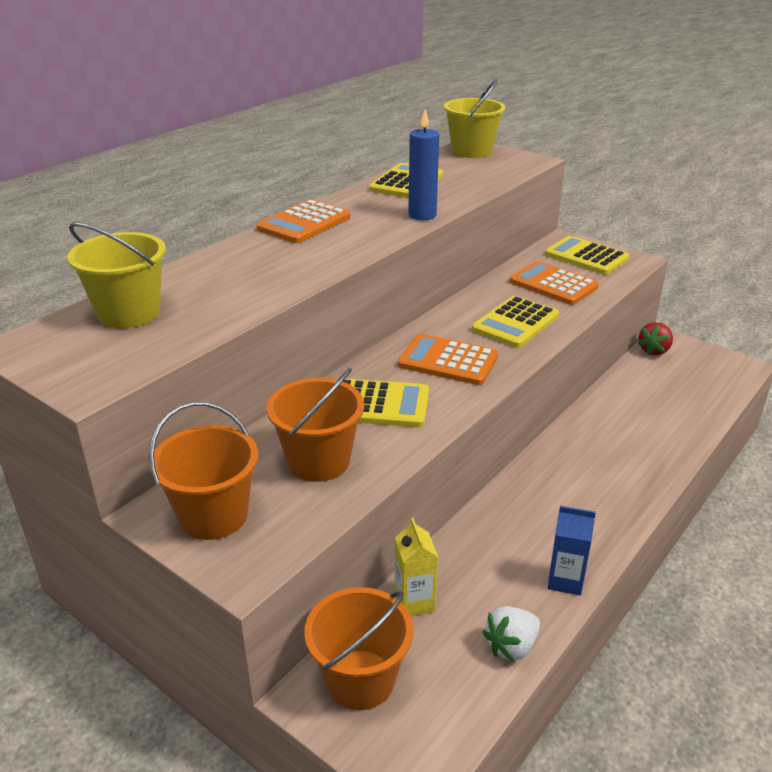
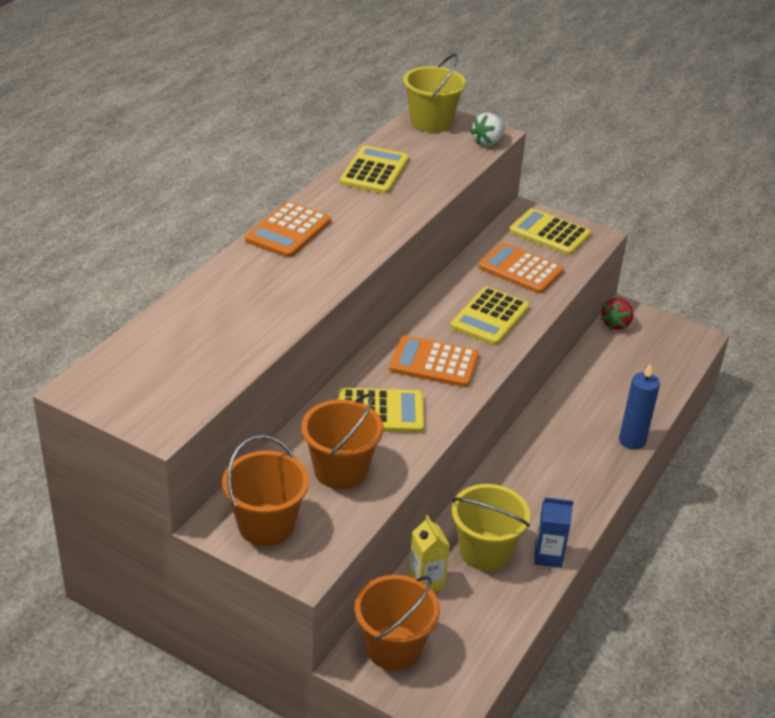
camera: 10 degrees left, 5 degrees up
(129, 313) = (163, 348): yellow bucket -> yellow bucket (485, 551)
(422, 215) = (398, 217): blue candle -> blue candle (632, 441)
(511, 646) = (509, 613): white strawberry -> white strawberry (488, 142)

